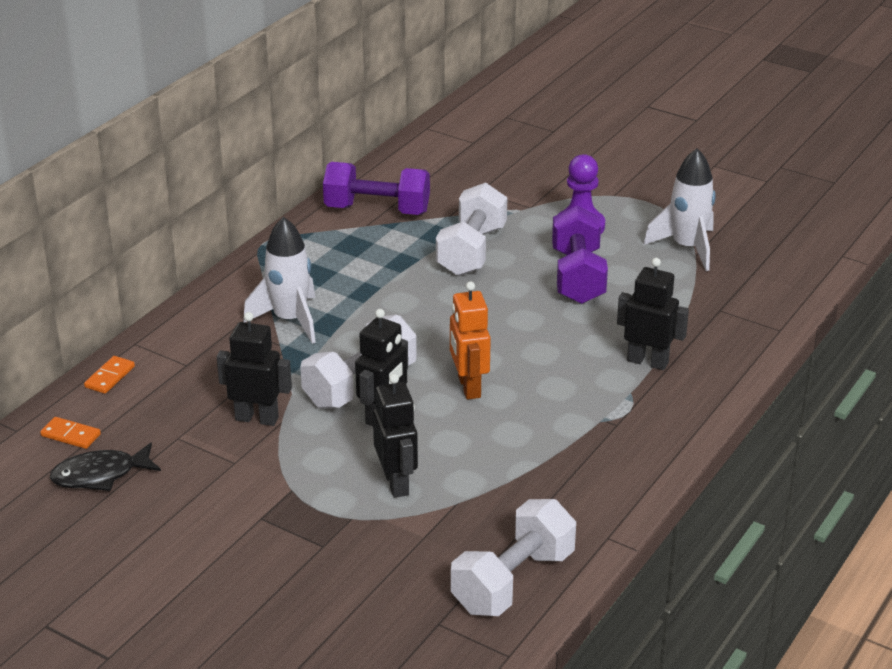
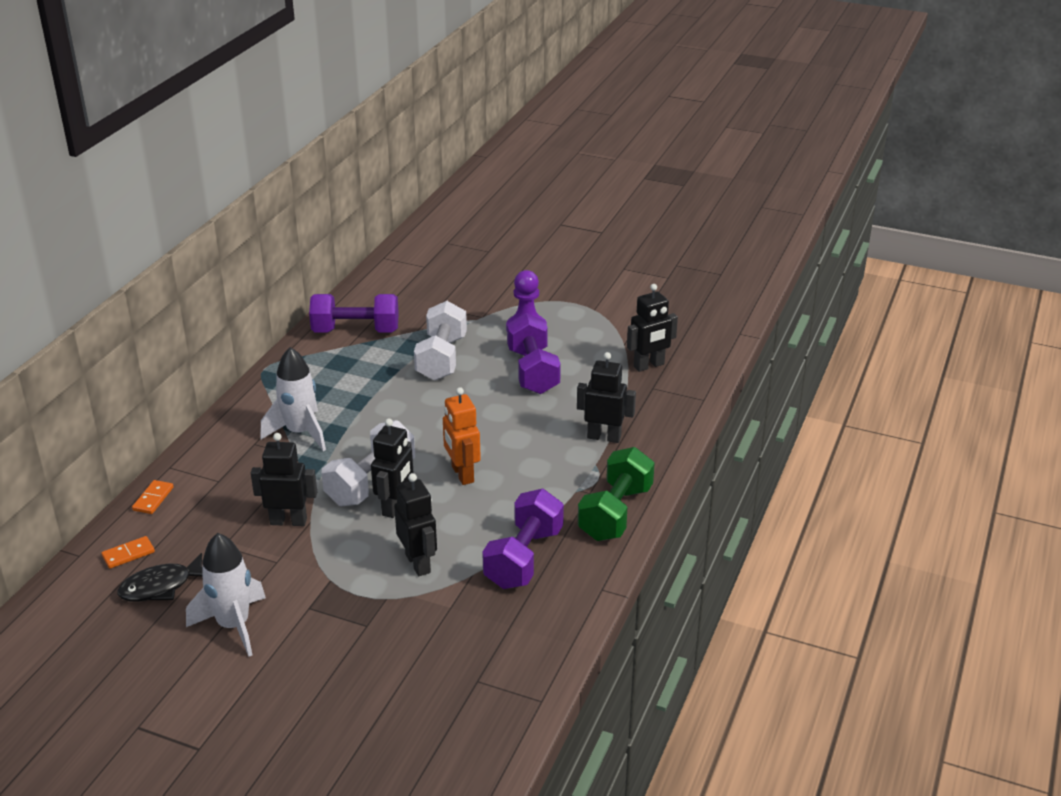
camera: 10 degrees left, 0 degrees up
(71, 435) = (128, 554): orange domino -> orange domino turned 45 degrees counterclockwise
(513, 581) = (532, 636): white dumbbell -> none
(522, 491) = (524, 558): none -> purple dumbbell
(642, 451) = (615, 513): none -> green dumbbell
(687, 248) = (616, 339): white rocket -> white rocket (233, 625)
(721, 283) = (649, 365): none -> black robot

